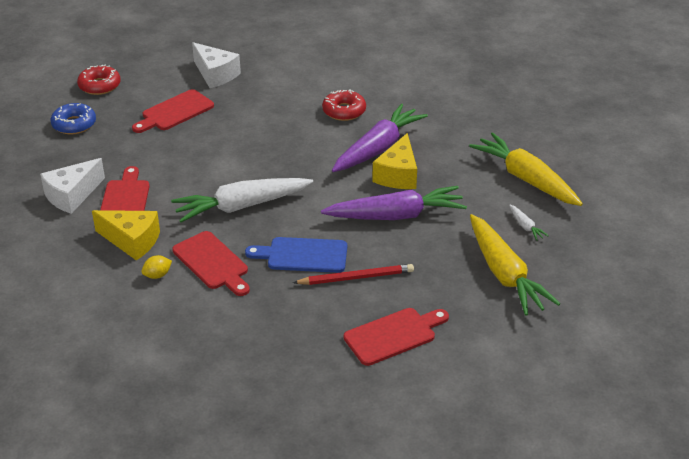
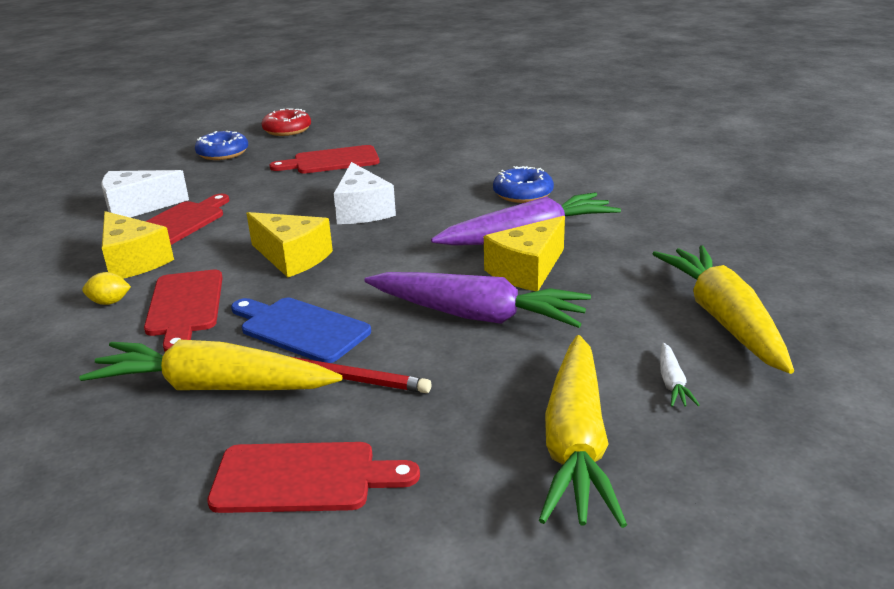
camera: 30 degrees right, 10 degrees down
(215, 74) = (412, 139): white cheese -> white cheese (362, 210)
(241, 206) = (292, 257): white carrot -> yellow cheese
(293, 306) = (213, 387): none -> yellow carrot
(344, 111) = (523, 194): red donut -> blue donut

